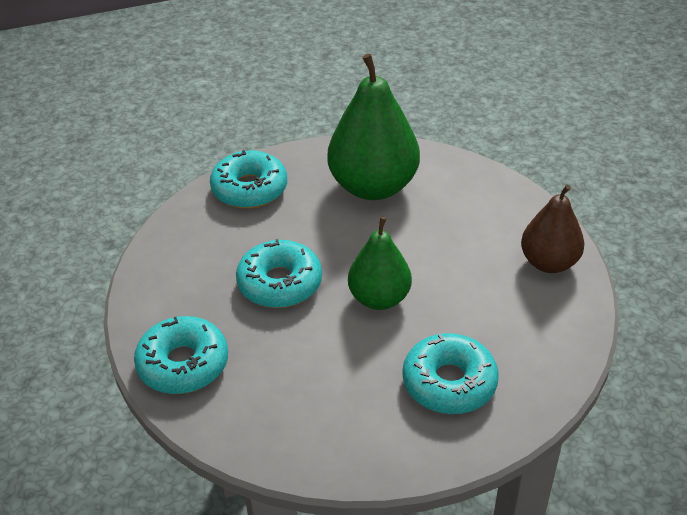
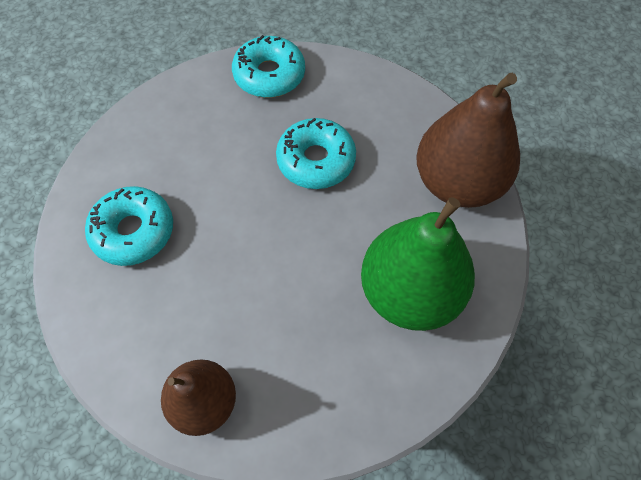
camera: 115 degrees right, 20 degrees up
(249, 189) = (457, 183): turquoise donut -> brown pear
(379, 298) = (253, 225): green pear -> none

